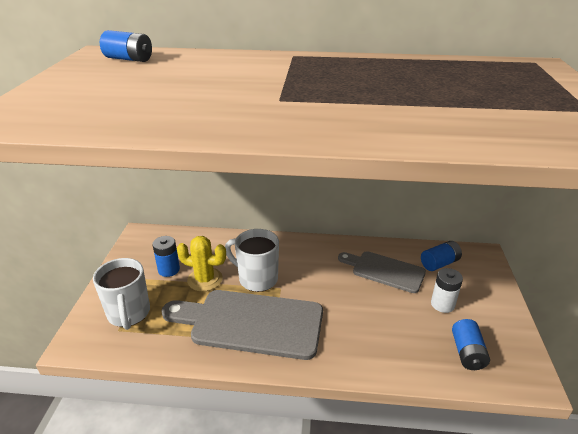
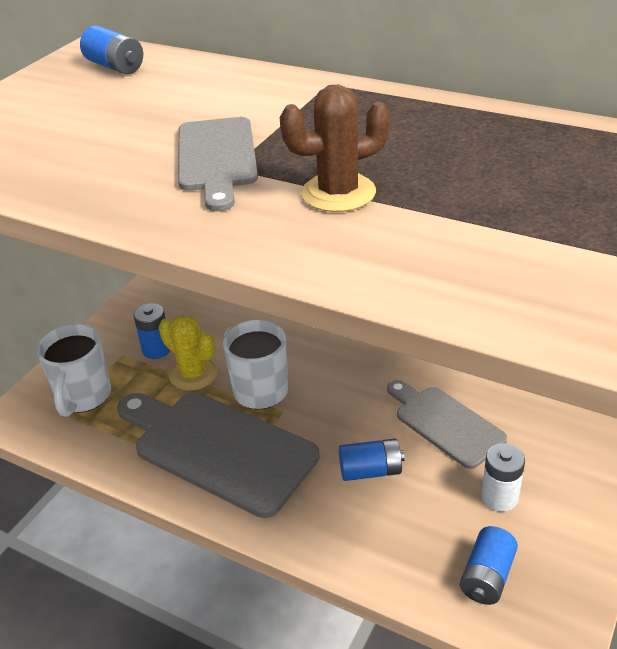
camera: 25 degrees right, 5 degrees up
(263, 96) = (216, 158): none -> grey cutting board
(368, 103) = (338, 193): none -> brown cactus
(439, 263) = (539, 433): blue battery -> blue battery (370, 471)

